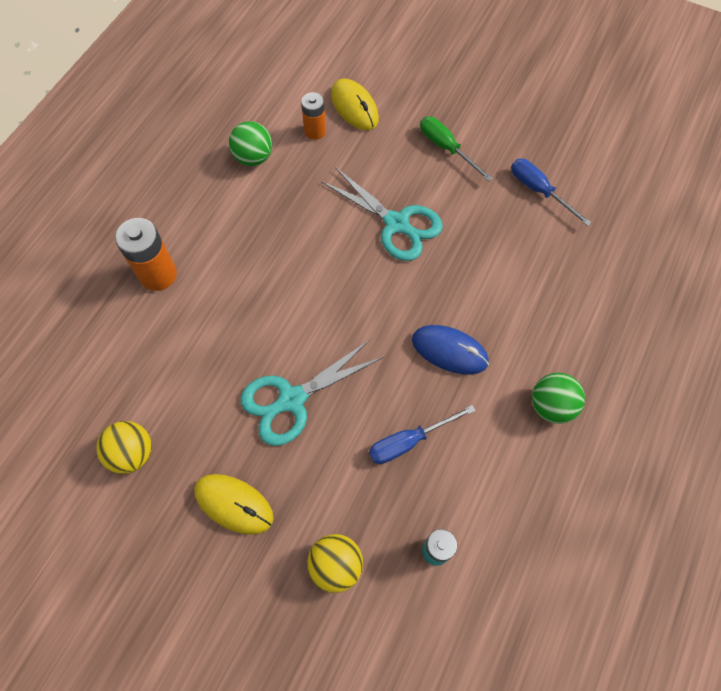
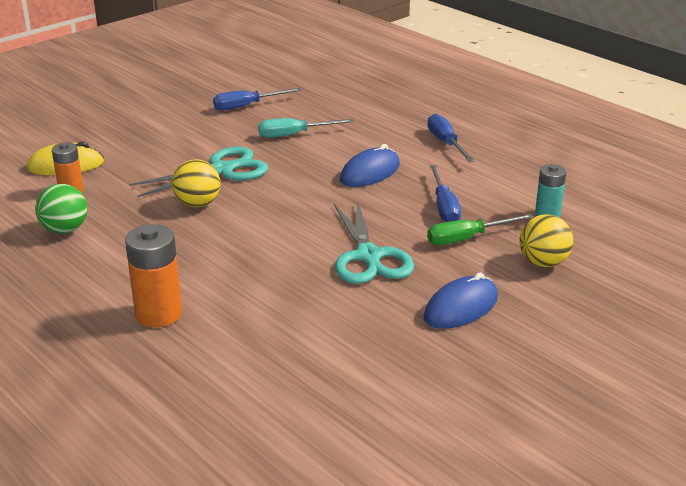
camera: 70 degrees left, 35 degrees down
(132, 453) = (372, 364): yellow ball -> yellow ball (198, 204)
(234, 504) = (461, 307): yellow mouse -> blue mouse
(446, 148) = (163, 133): green screwdriver -> green screwdriver (467, 238)
(497, 255) = (294, 134): none -> turquoise screwdriver
(551, 405) = (446, 143): green ball -> blue screwdriver

